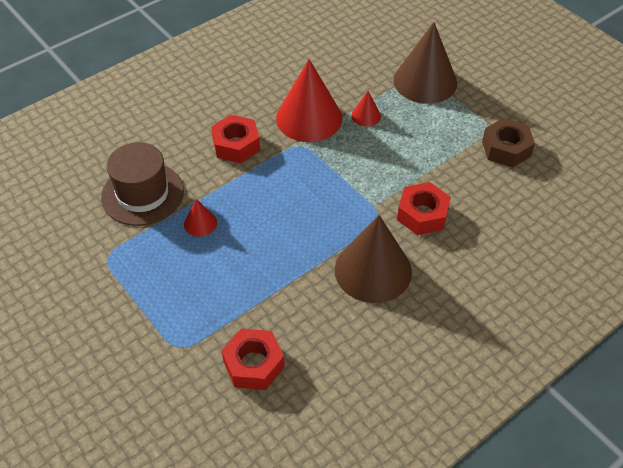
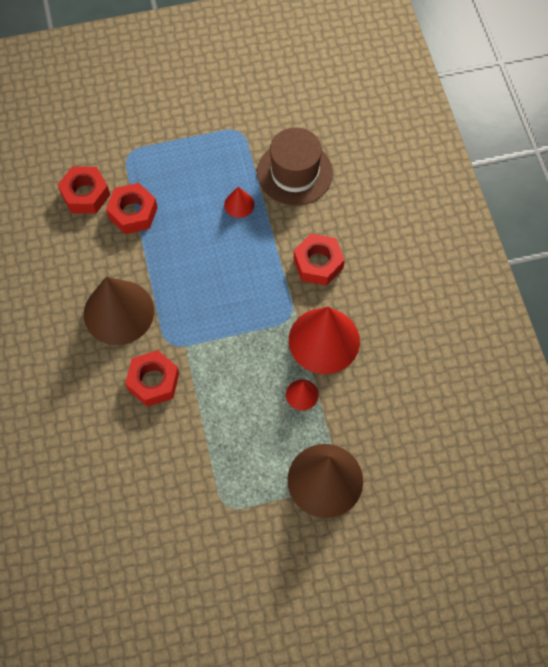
camera: 115 degrees right, 15 degrees up
(254, 308) = (133, 213): none -> red nut
(506, 149) = (190, 506): brown nut -> none

